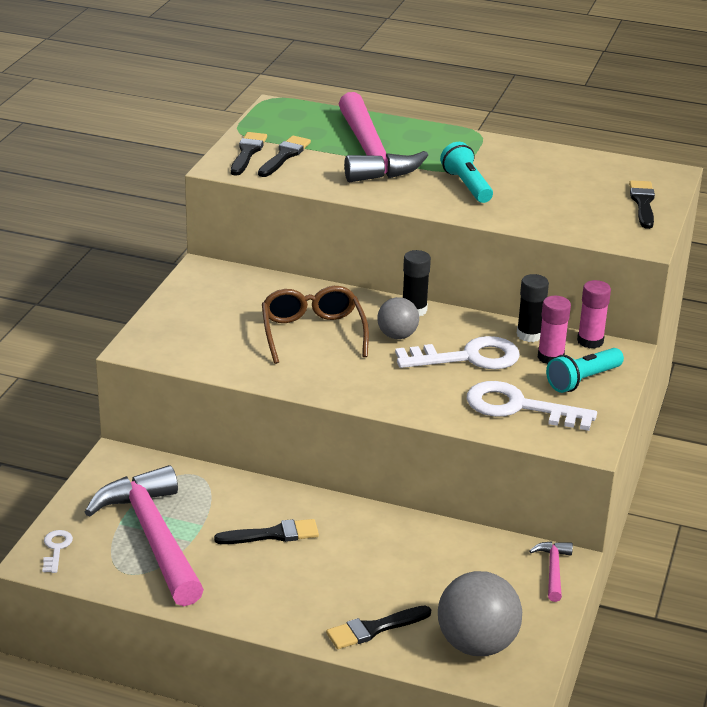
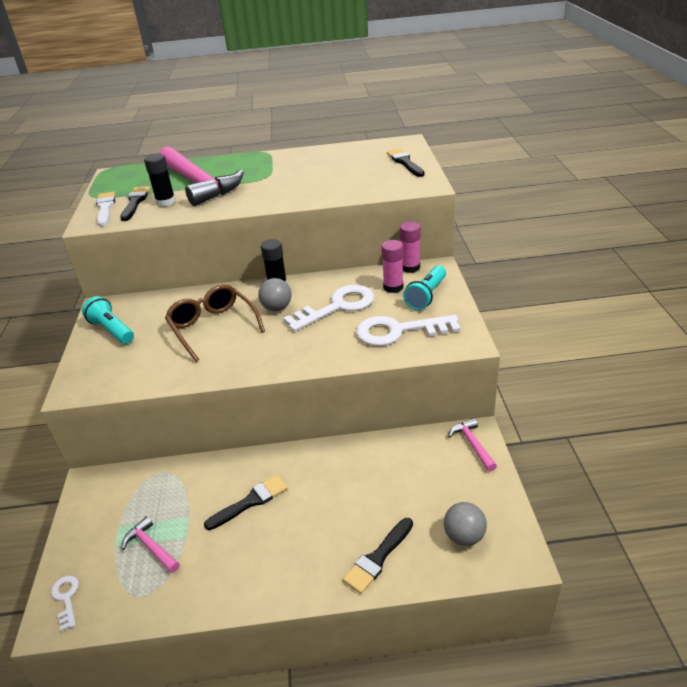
camera: 20 degrees left, 5 degrees up
(153, 537) = (151, 547): pink hammer -> pink hammer, size x0.43
(247, 153) = (105, 208): black brush -> white brush
(467, 185) = (281, 185): turquoise flashlight -> turquoise flashlight (112, 330)
(477, 644) = (464, 536): grey ball -> grey ball, size x0.58
(529, 335) = (368, 276): black glue stick -> black glue stick (166, 202)

